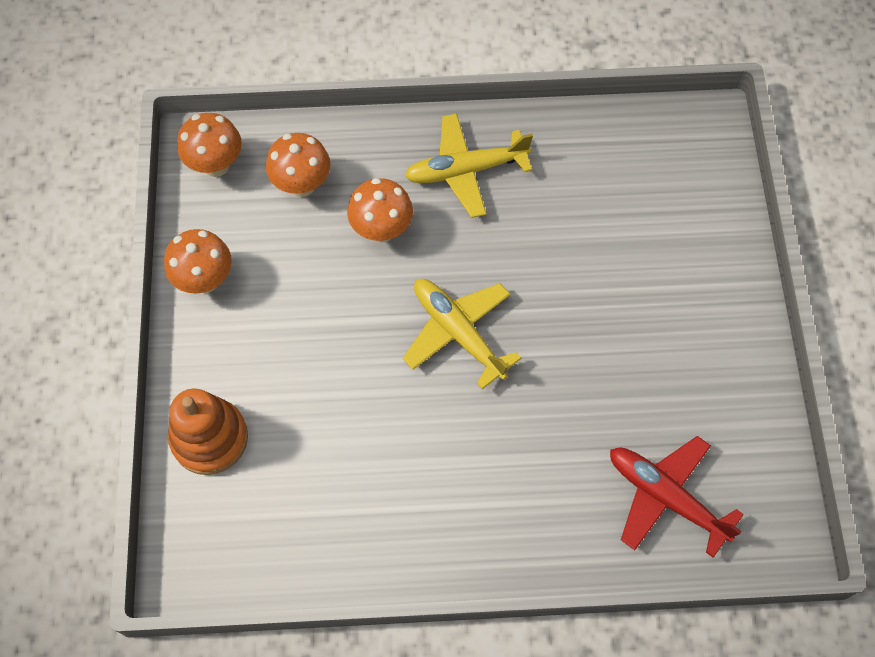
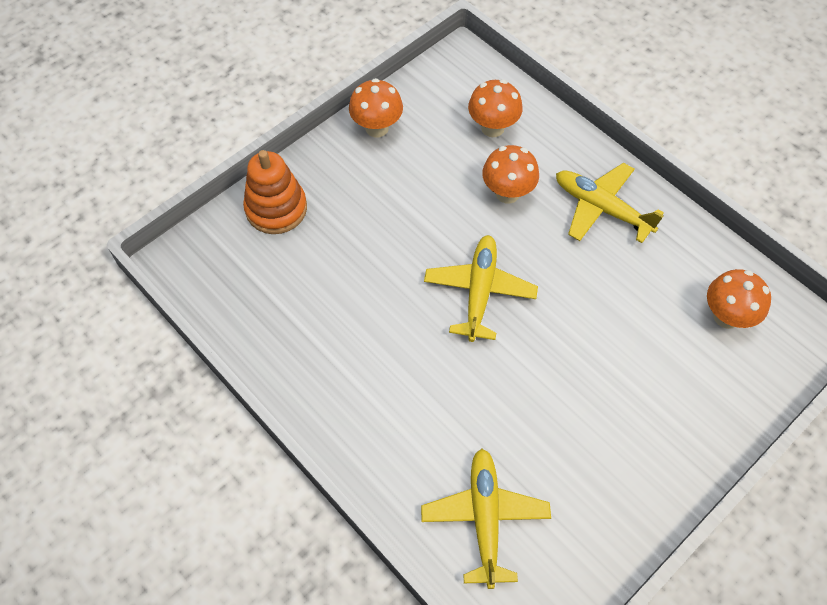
camera: 50 degrees right, 5 degrees down
(216, 165) = (458, 75): orange mushroom -> orange mushroom (726, 316)
(665, 497) = (485, 517): red plane -> yellow plane

